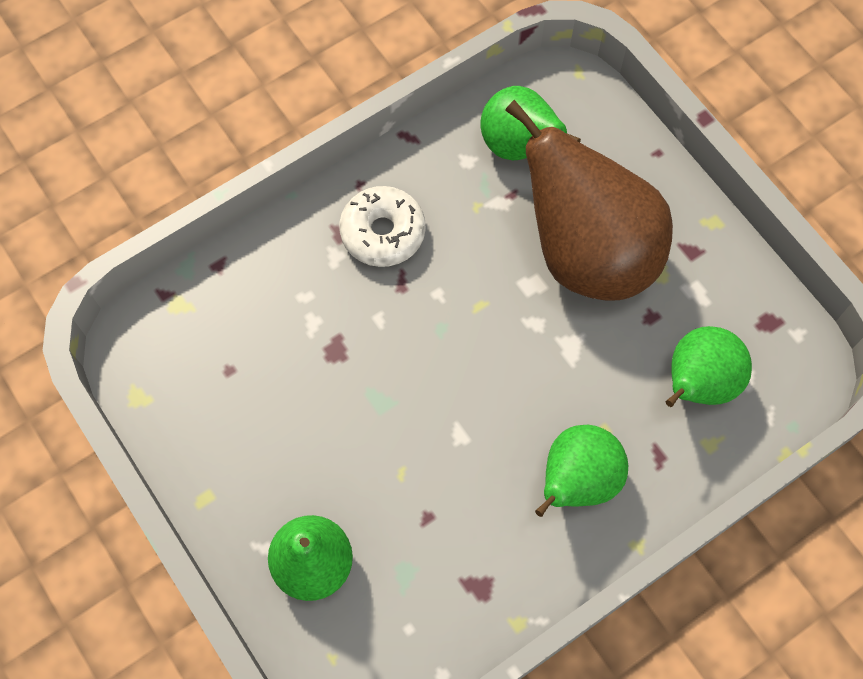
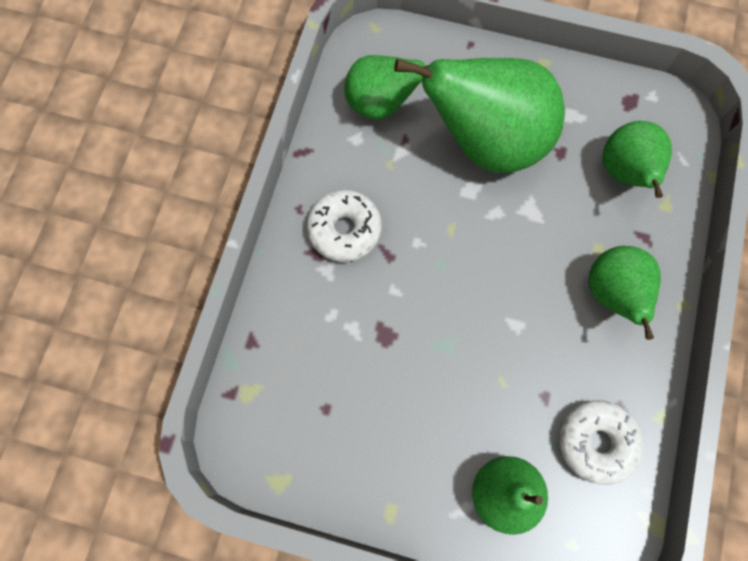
camera: 40 degrees left, 5 degrees up
(436, 593) = (596, 442): none -> white donut
(587, 253) = (486, 141): brown pear -> green pear

